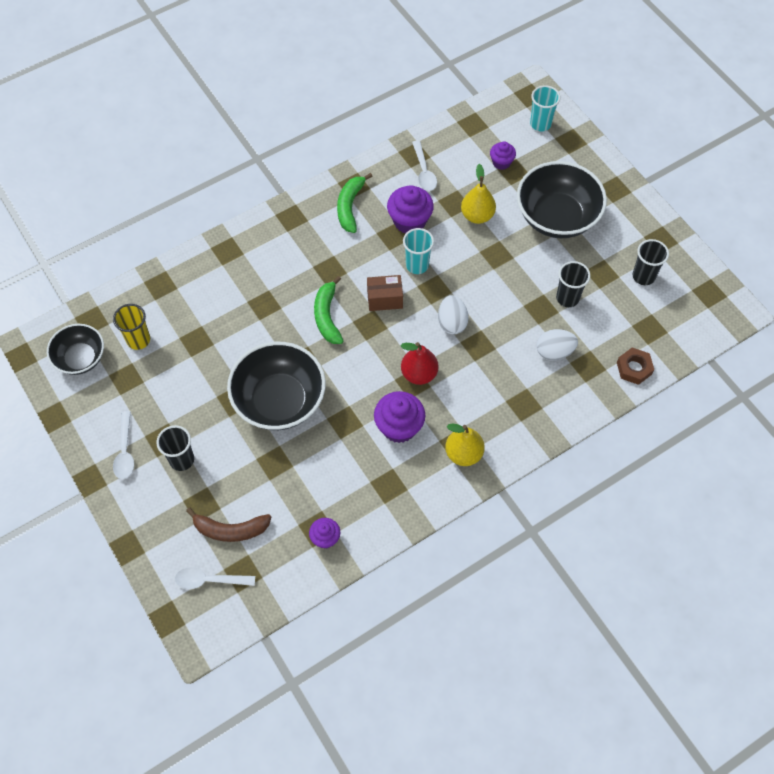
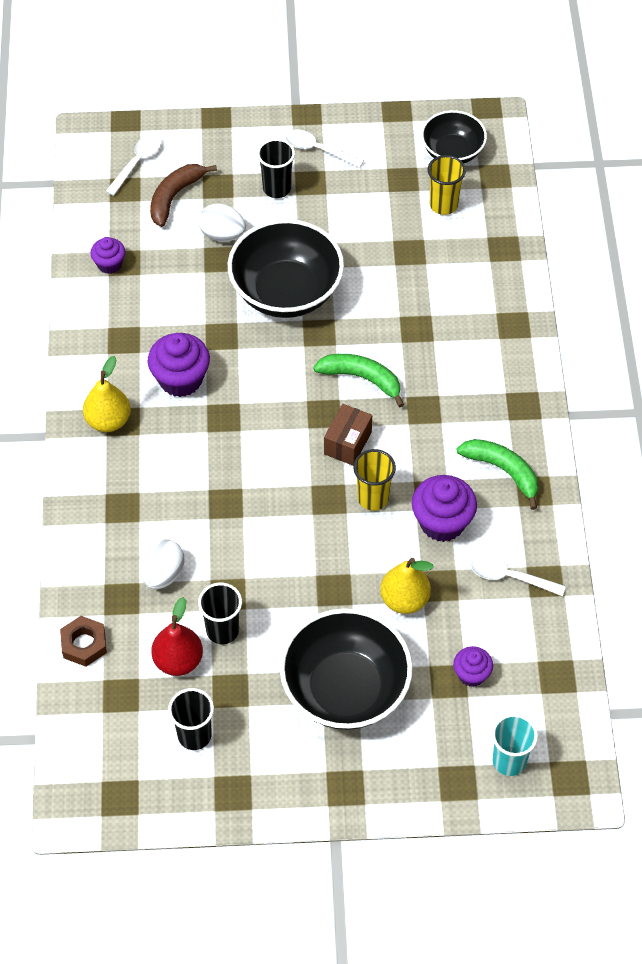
camera: 120 degrees right, 5 degrees down
(417, 265) = (373, 498): turquoise cup -> yellow cup
(419, 374) = (230, 428): red pear -> red pear (178, 660)
(452, 322) = (272, 493): white egg -> white egg (222, 235)

